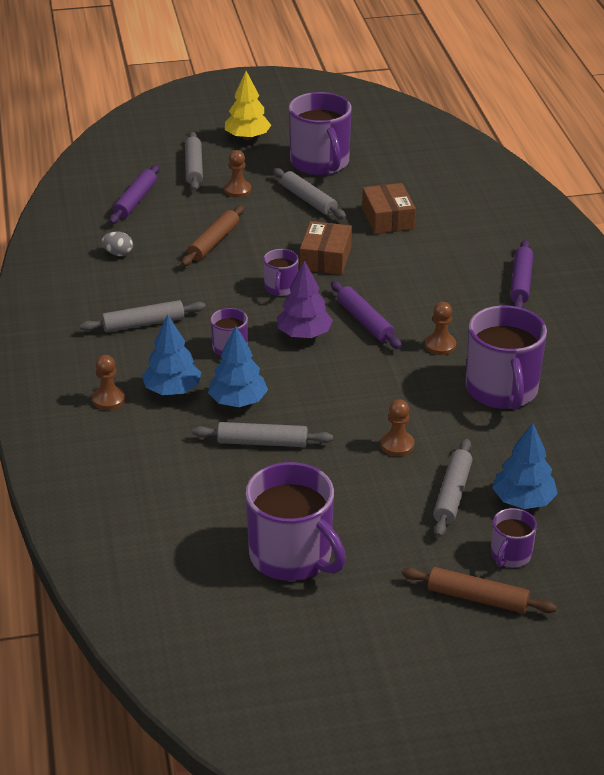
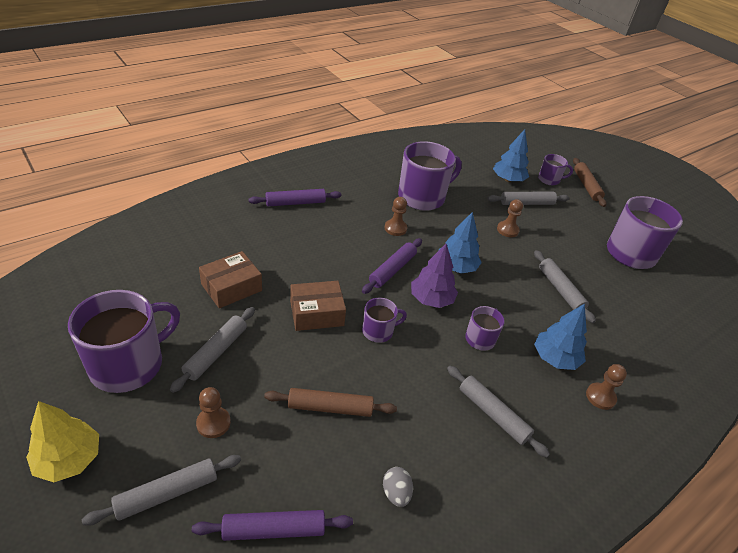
camera: 120 degrees left, 5 degrees up
(238, 401) = (534, 315): blue tree -> blue tree (456, 267)

